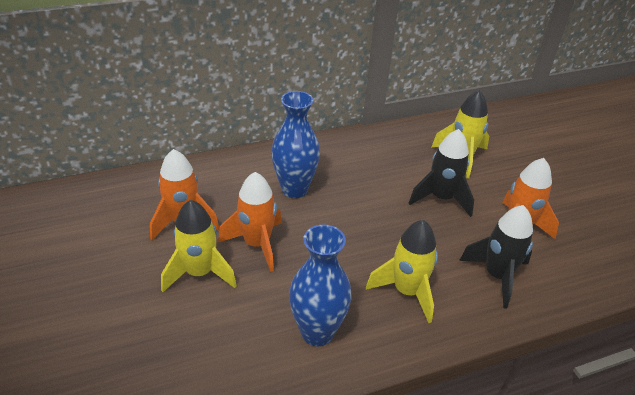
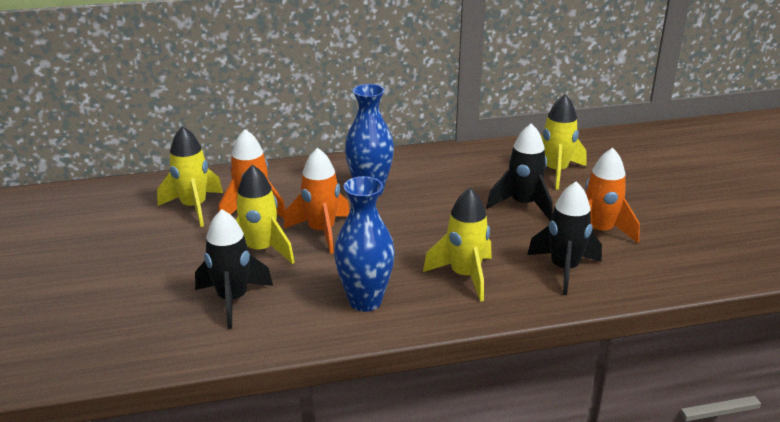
camera: 10 degrees right, 10 degrees down
(122, 220) = (194, 207): none -> yellow rocket
(181, 342) = (233, 300): none -> black rocket

